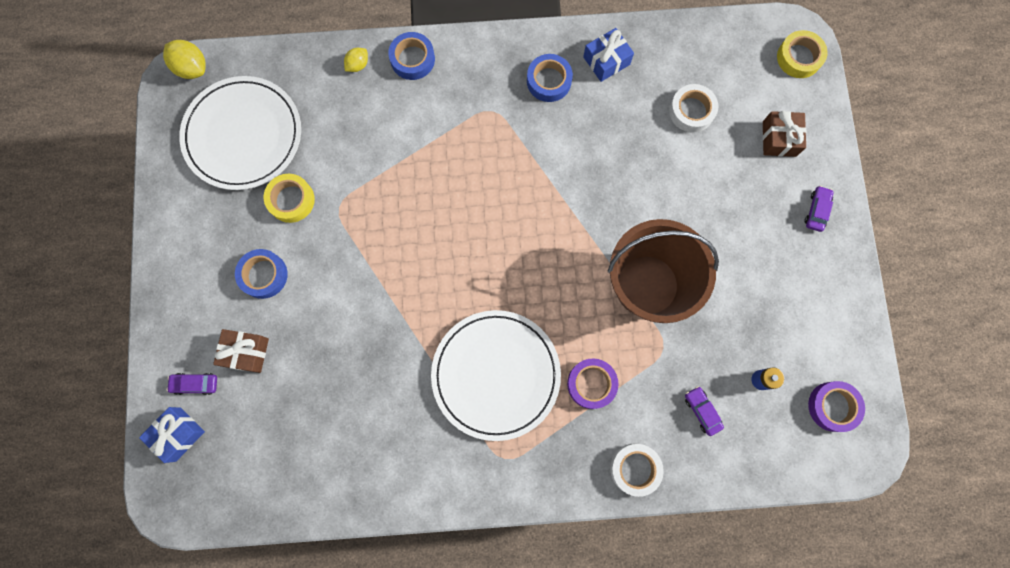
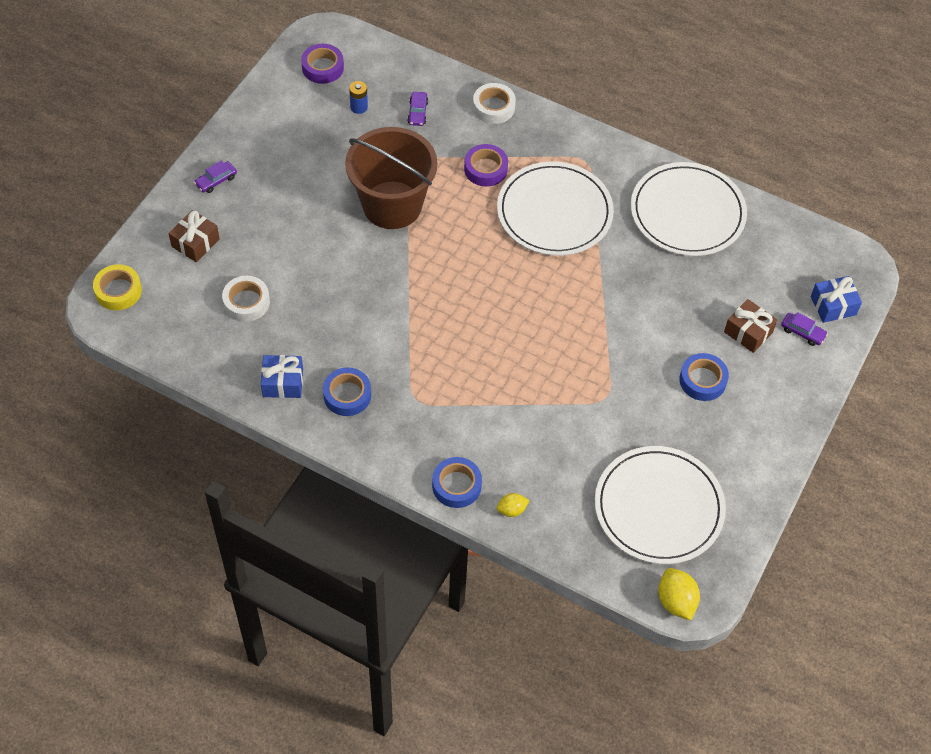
camera: 150 degrees left, 20 degrees down
(291, 200) = (645, 426): yellow tape -> none
(370, 458) = (687, 212): none -> white plate

